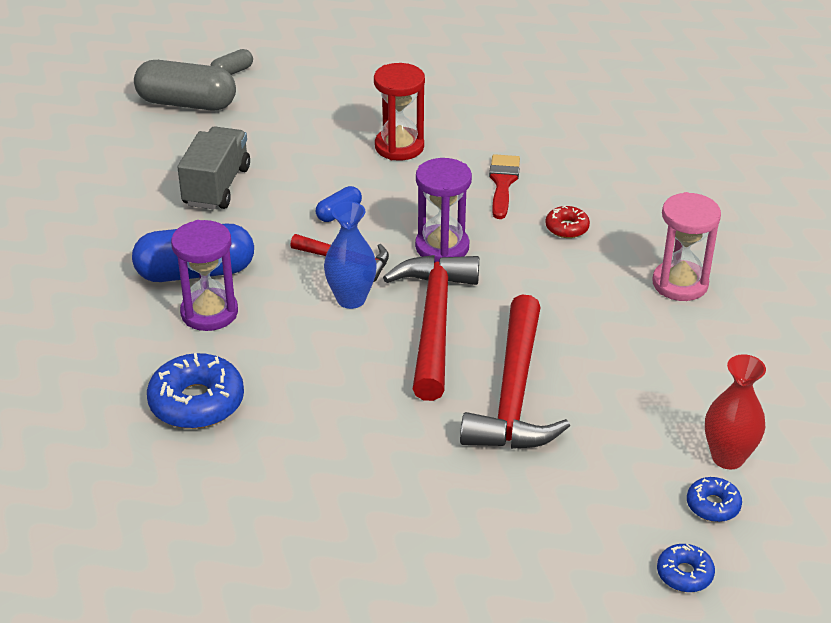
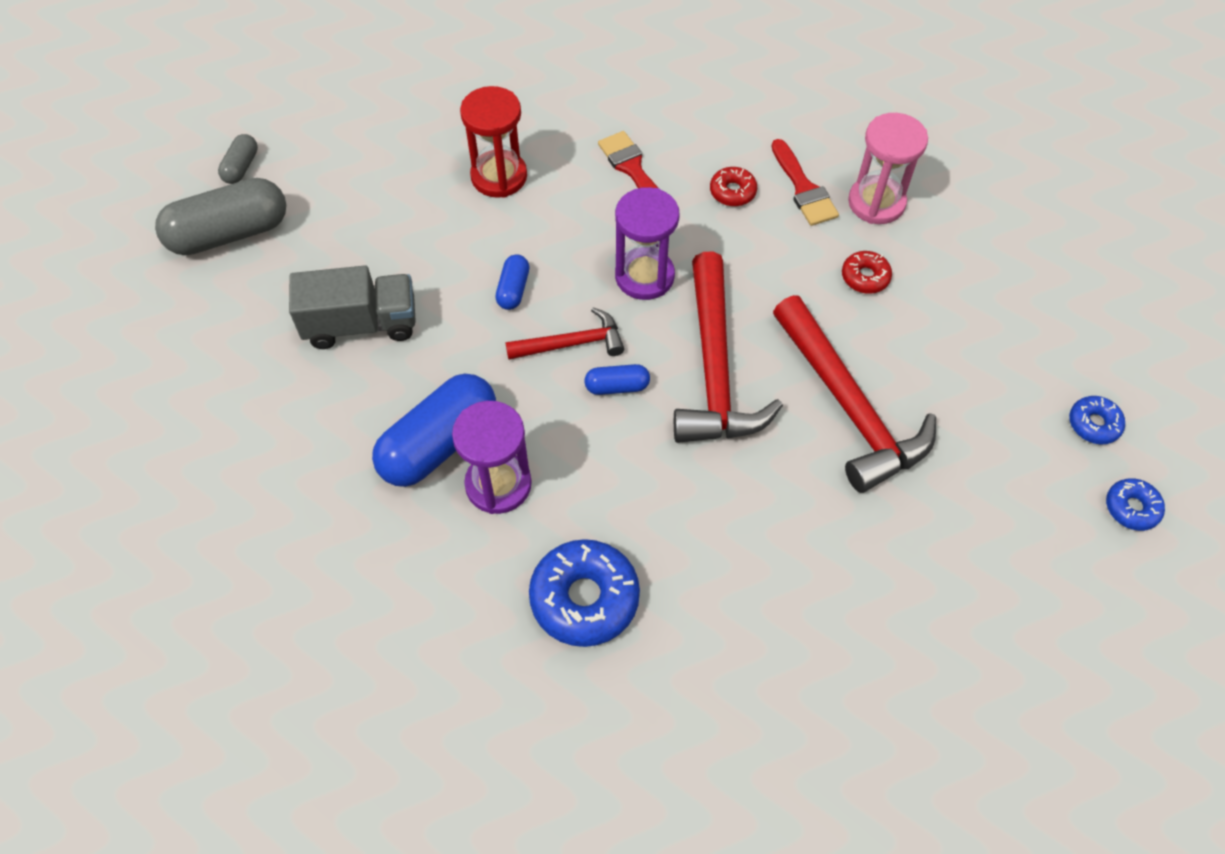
camera: 35 degrees left, 20 degrees up
(216, 186) = (361, 324): grey truck -> grey truck turned 105 degrees clockwise
(351, 299) = (617, 386): blue vase -> blue capsule
(434, 322) = (714, 368): red hammer -> red hammer turned 150 degrees counterclockwise
(617, 324) = (865, 277): none -> red donut
(627, 250) = (803, 189): none -> red brush
(728, 457) = (1063, 367): red vase -> none

